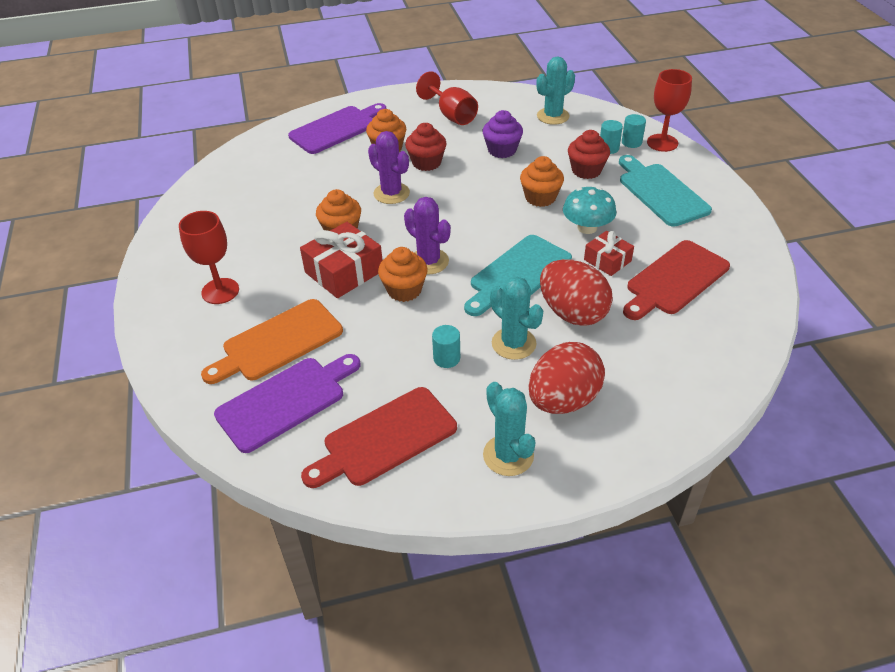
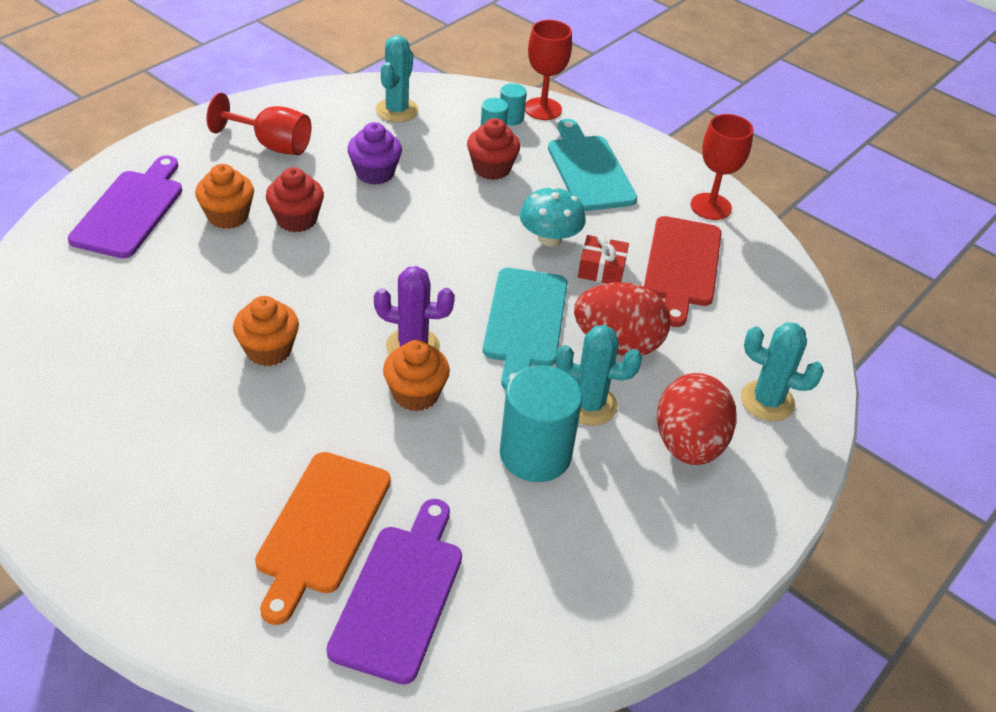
camera: 40 degrees left, 0 degrees up
(220, 291) = (178, 497): red goblet -> red goblet (711, 206)
(344, 271) = (321, 401): red gift -> none
(384, 439) = (552, 580): red cutting board -> none
(391, 193) = (288, 276): purple cactus -> none
(446, 358) = (535, 454): turquoise cylinder -> turquoise cylinder, size x2.08
(508, 455) = (688, 531): turquoise cactus -> turquoise cactus (767, 401)
(540, 197) = (470, 219): orange cupcake -> none
(660, 192) = (589, 169): turquoise cutting board -> turquoise cutting board turned 45 degrees clockwise

